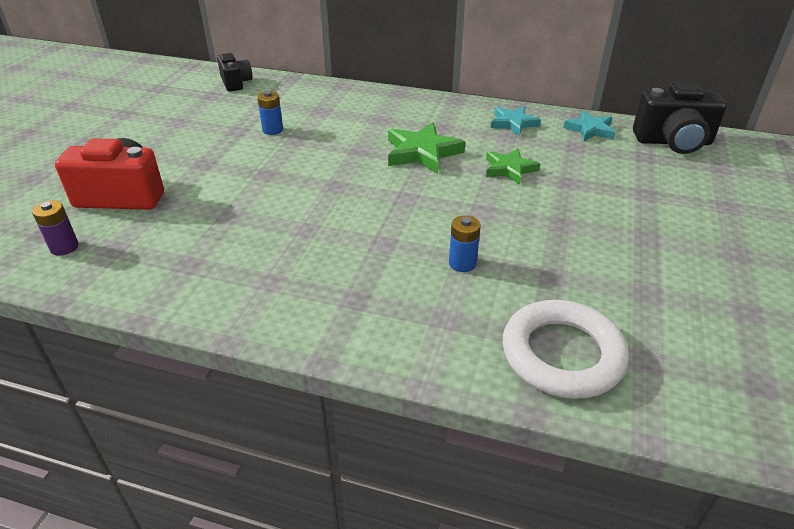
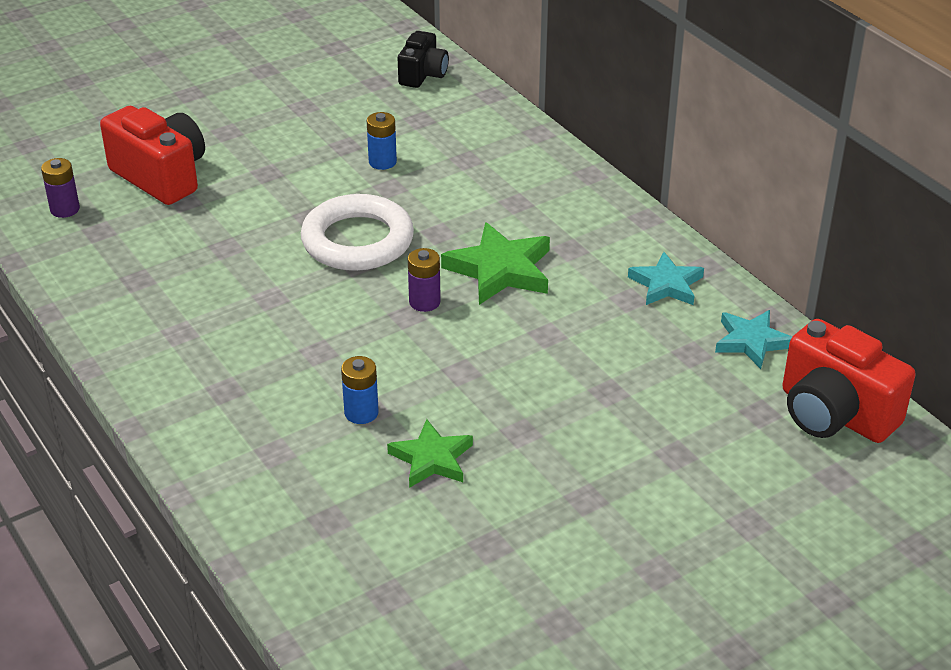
camera: 40 degrees right, 0 degrees up
(405, 186) = (424, 302): none -> purple battery
(509, 169) = (566, 340): green star -> green star (432, 459)
(562, 354) = (324, 542): white ring -> white ring (357, 241)
(673, 142) = (834, 414): black camera -> red camera

